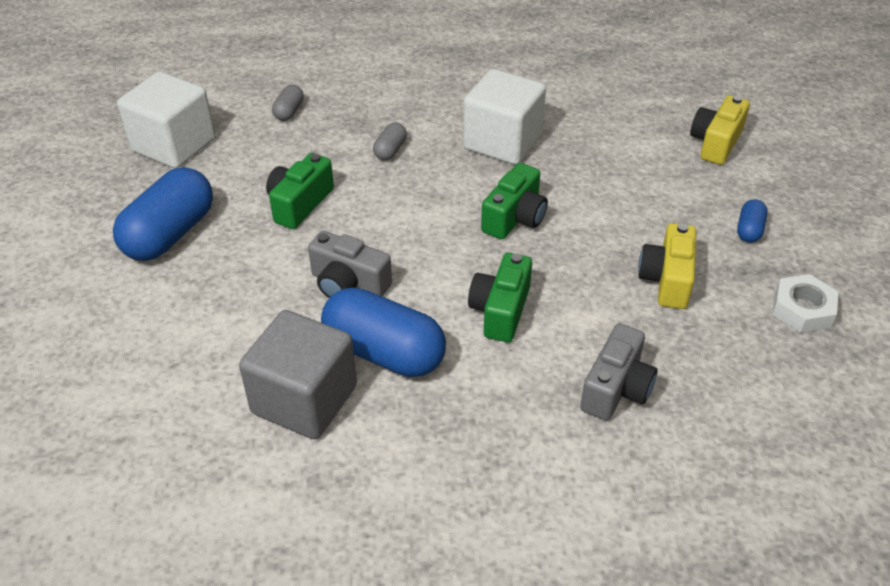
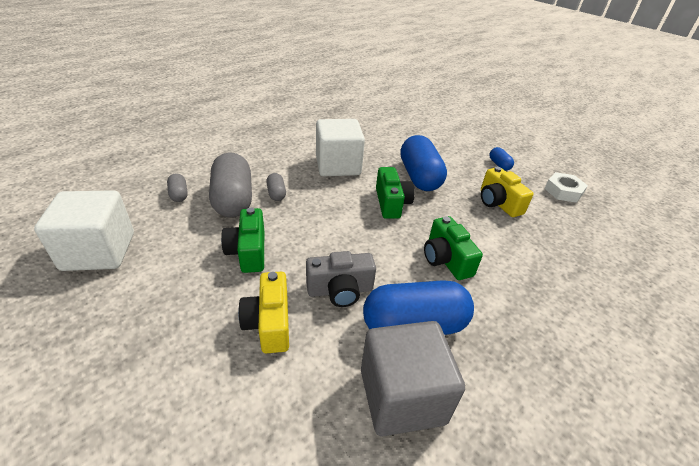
camera: 40 degrees left, 5 degrees down
(169, 234) = (158, 323): blue capsule -> blue capsule (419, 177)
(337, 139) = (233, 199): none -> grey capsule
(616, 389) = (550, 273): grey camera -> none
(716, 143) = (437, 132): yellow camera -> yellow camera (269, 323)

